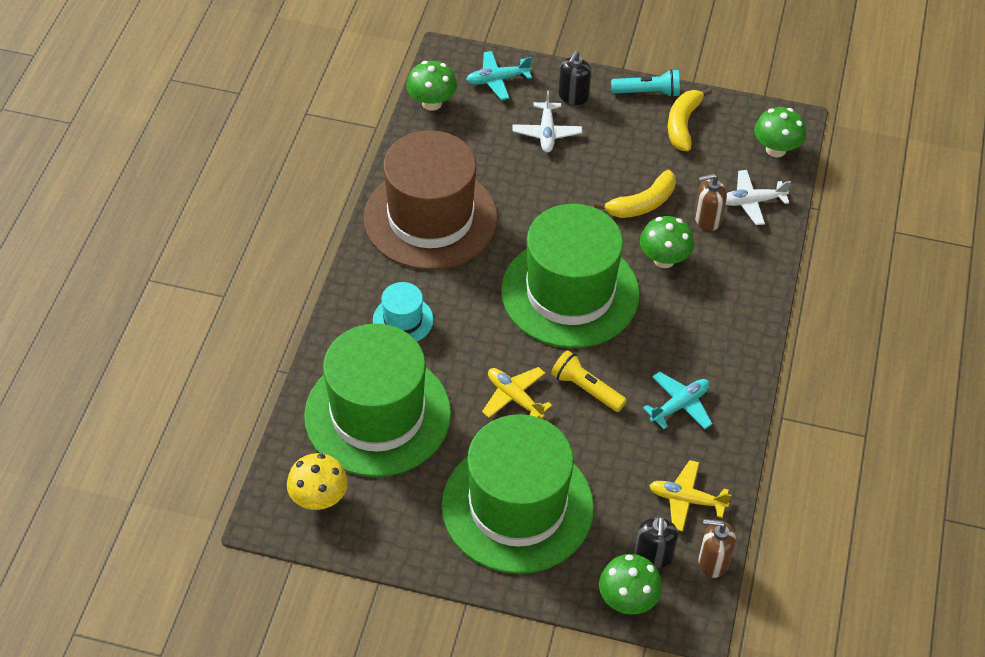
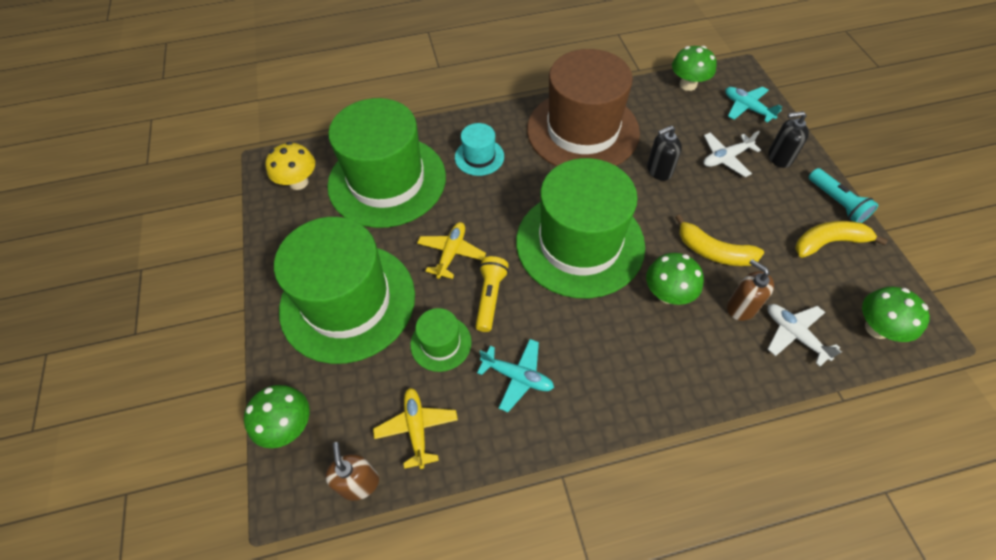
camera: 65 degrees right, 5 degrees up
(612, 448) = (441, 343): none -> green hat
(653, 555) = (343, 426): black soap dispenser -> black soap dispenser (659, 170)

